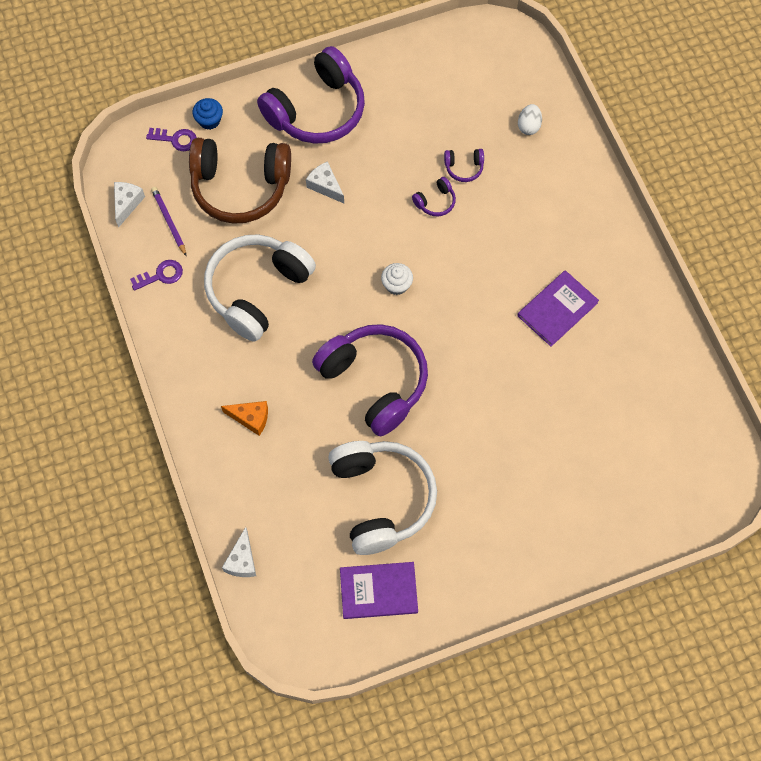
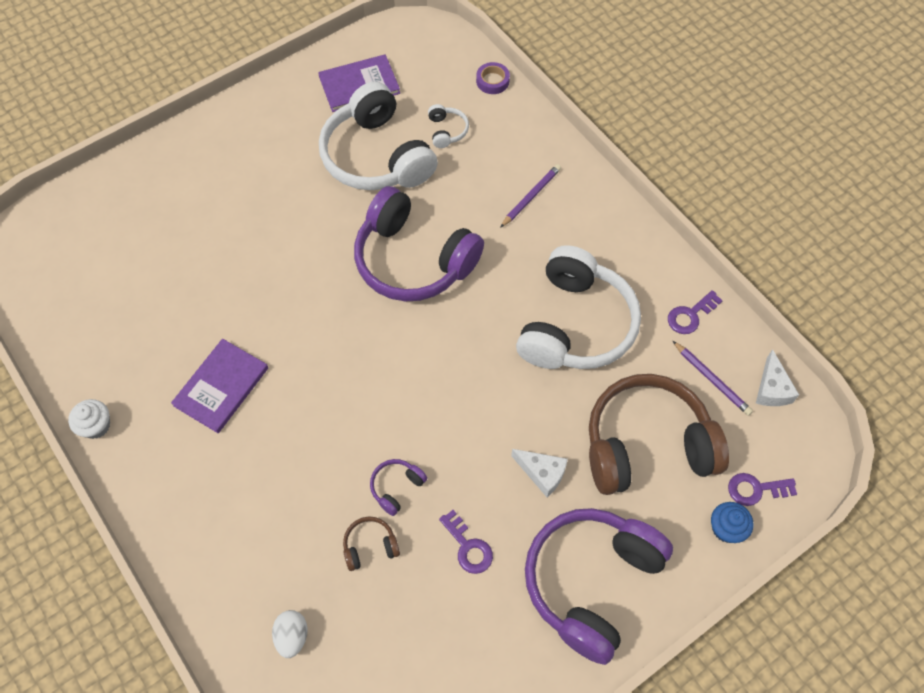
camera: 165 degrees right, 5 degrees down
(242, 560) = (492, 81): white cheese -> purple tape
(251, 418) = (531, 196): orange cheese -> purple pencil
(306, 511) = (447, 131): none -> white headphones
(394, 151) = (468, 547): none -> purple key
(396, 285) = (417, 369): white cupcake -> white cupcake (96, 426)
(464, 168) = (370, 546): purple headphones -> brown headphones

